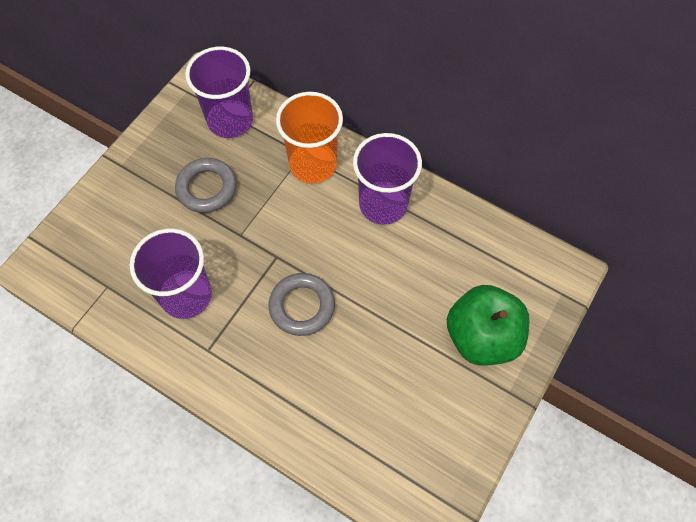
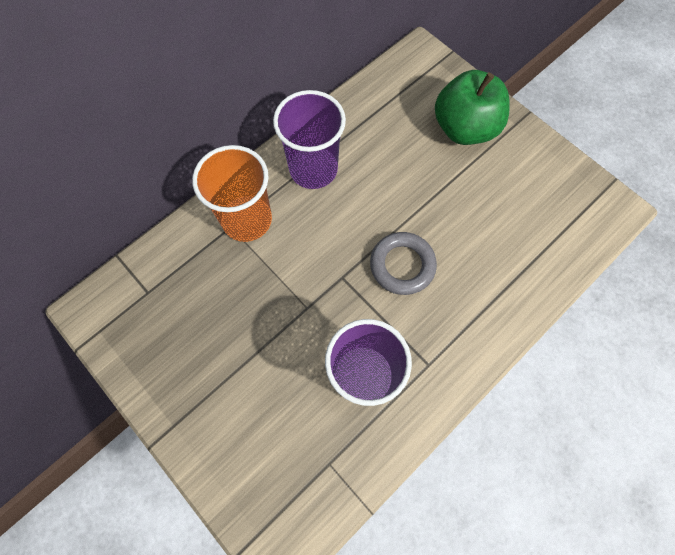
camera: 75 degrees left, 5 degrees up
(207, 188) = (239, 331): grey ring -> none
(230, 120) = (160, 290): purple cup -> none

